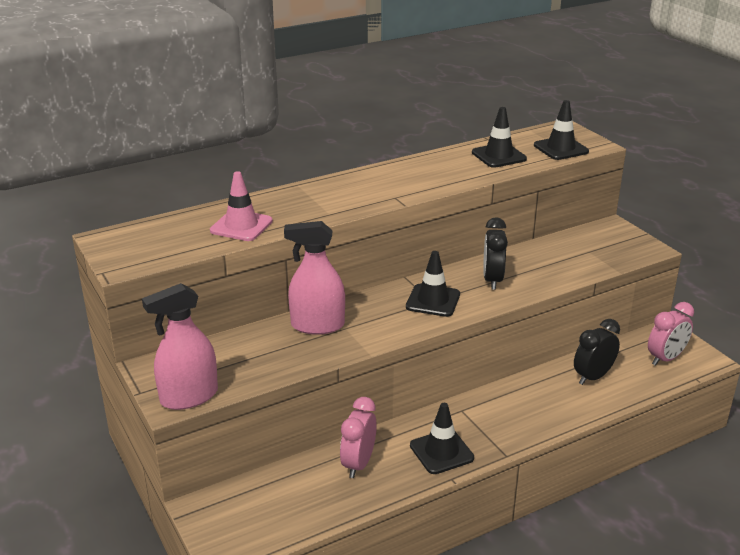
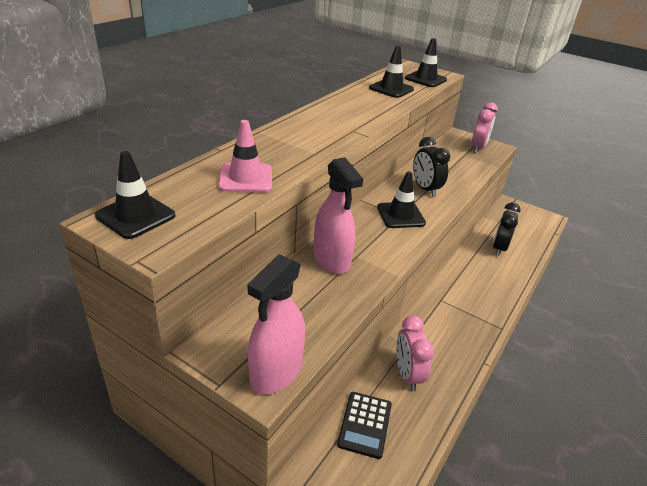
camera: 30 degrees left, 5 degrees up
(281, 488) = (365, 424): none -> black calculator
(317, 325) = (331, 260): pink spray bottle -> pink spray bottle turned 90 degrees counterclockwise
(441, 452) = (457, 341): black traffic cone -> black traffic cone (136, 216)
(665, 358) = (526, 223): pink clock -> pink clock (478, 147)

